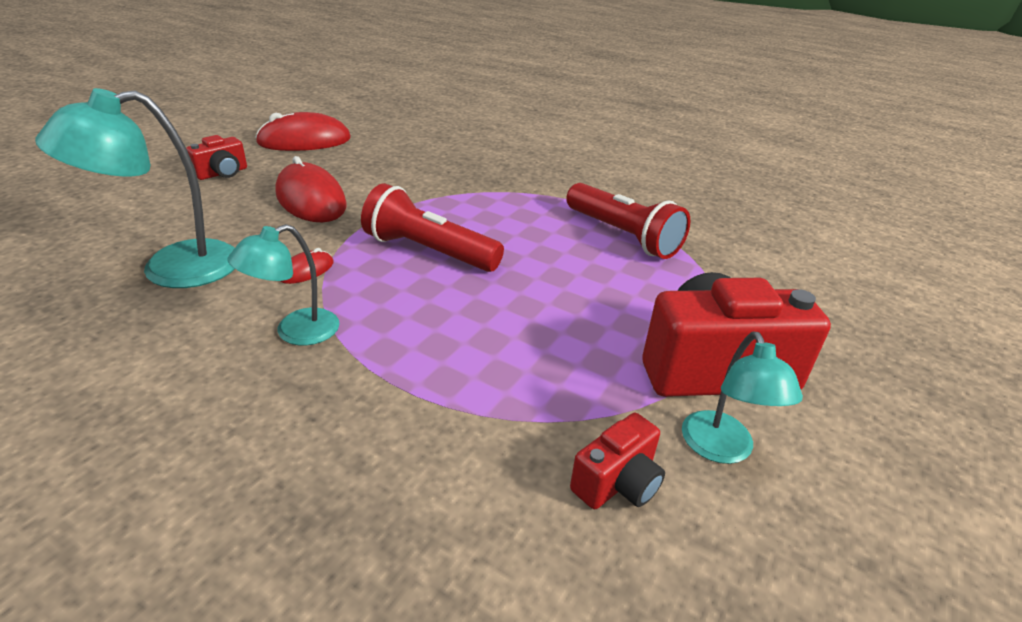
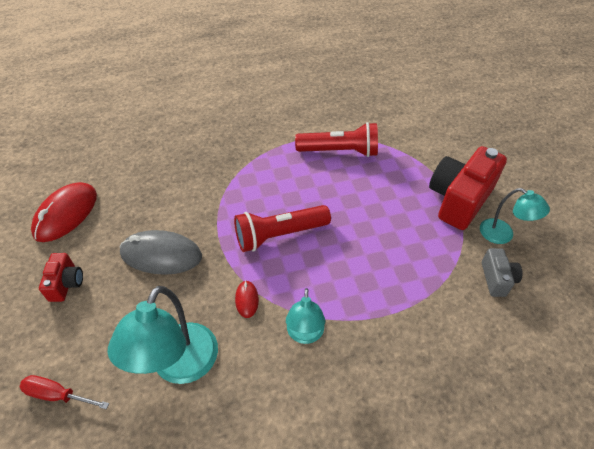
camera: 45 degrees left, 15 degrees up
(85, 222) = (58, 395): none -> red screwdriver
(311, 199) = (161, 255): red mouse -> grey mouse
(617, 483) = (497, 279): red camera -> grey camera

